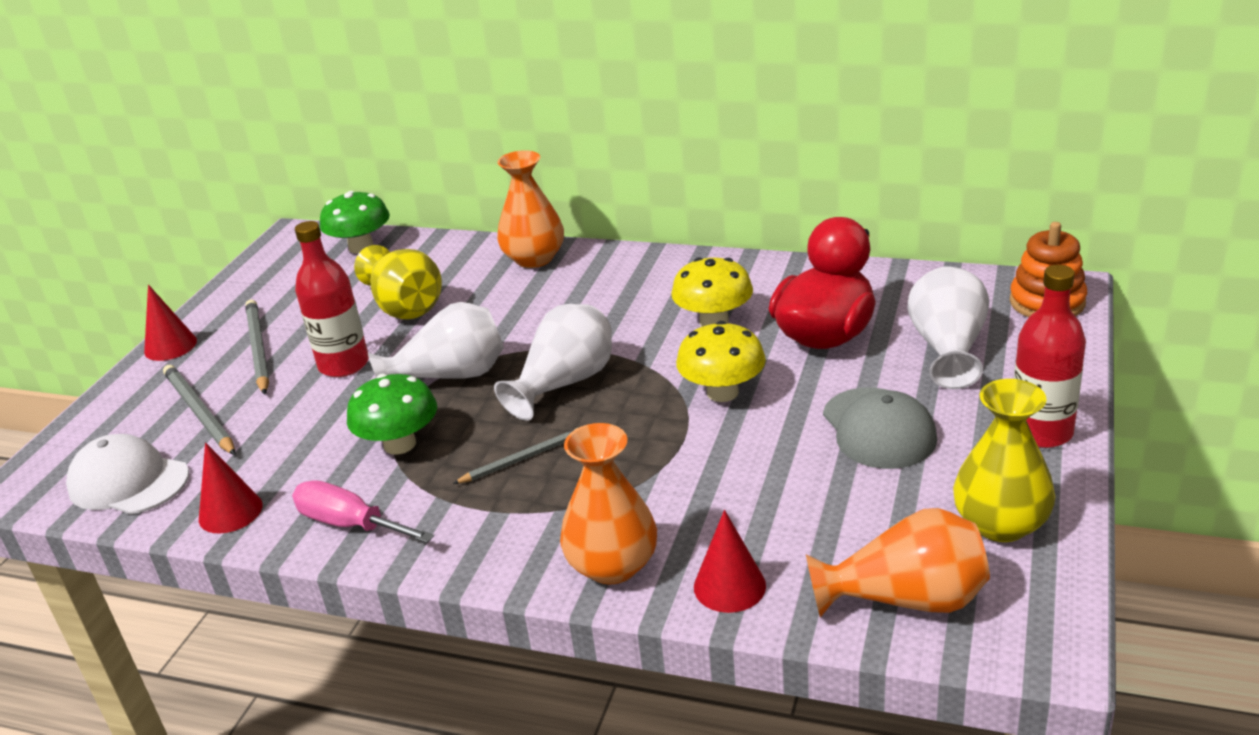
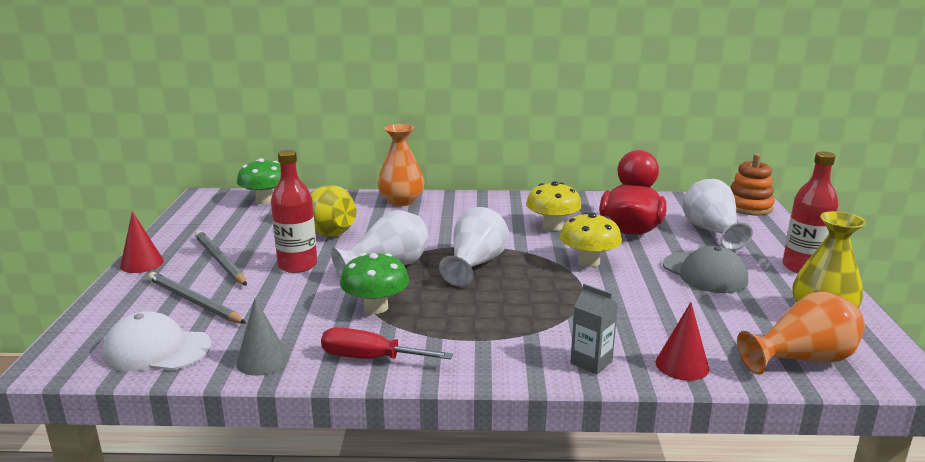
camera: 20 degrees left, 10 degrees down
(230, 512) = (262, 360): red cone -> grey cone
(350, 524) = (370, 358): pink screwdriver -> red screwdriver
(522, 459) = (476, 308): grey pencil -> none
(612, 565) = (591, 362): orange vase -> grey carton

